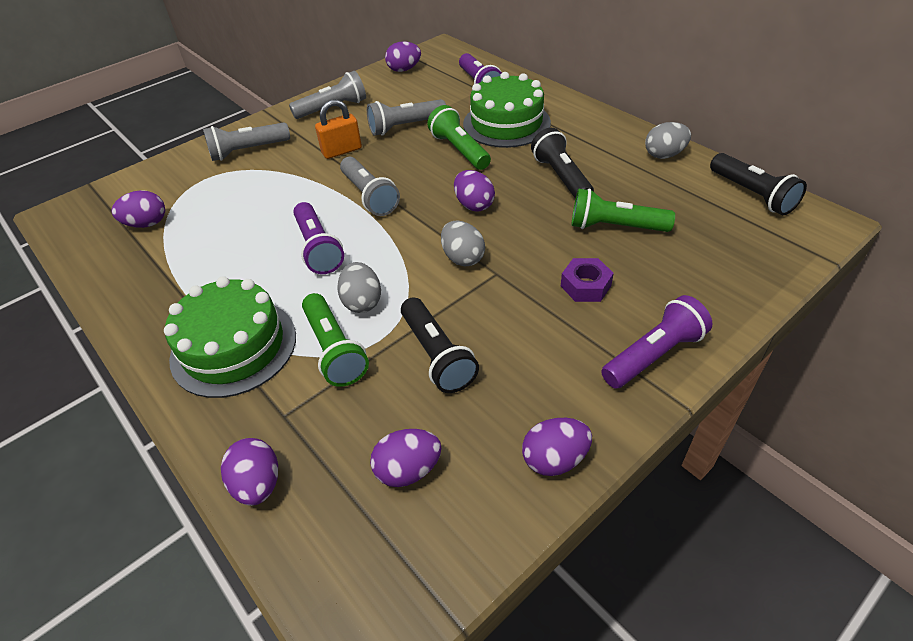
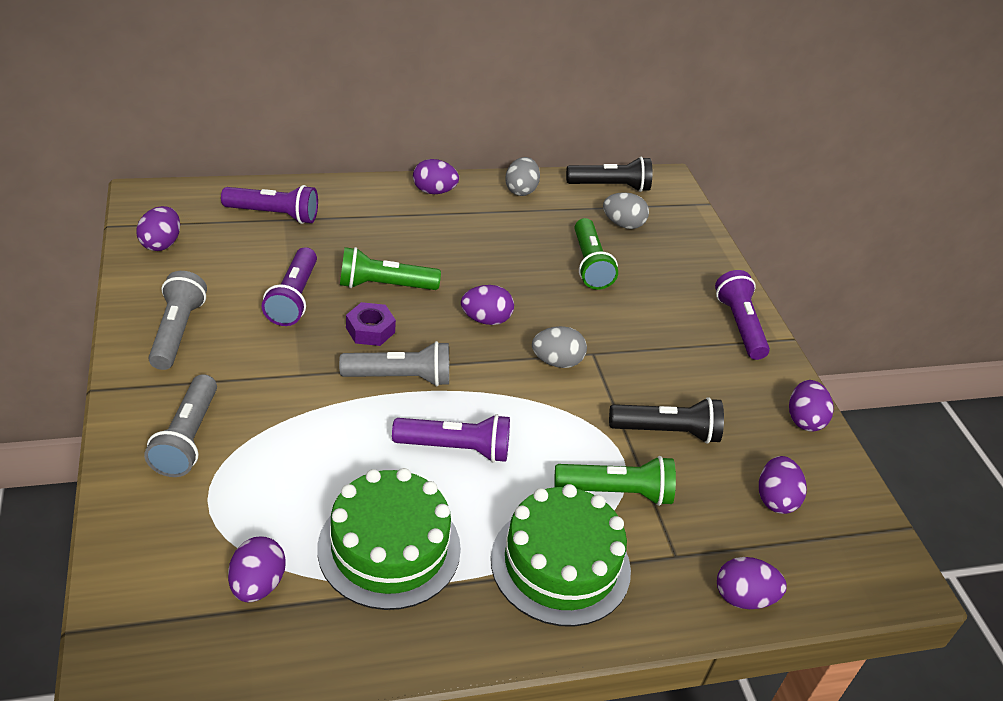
camera: 70 degrees left, 5 degrees down
(342, 151) = (286, 362): orange padlock -> none
(362, 302) = (565, 449): grey egg -> grey egg (622, 224)
(405, 126) = (293, 298): grey flashlight -> purple flashlight
(506, 123) = (371, 236): green cake -> green cake (389, 548)
(561, 177) = (495, 253): black flashlight -> none
(585, 286) = (646, 316): purple nut -> purple nut (370, 330)
(597, 122) = (434, 191): none -> purple egg
(615, 227) = (589, 265): green flashlight -> green flashlight turned 45 degrees counterclockwise

